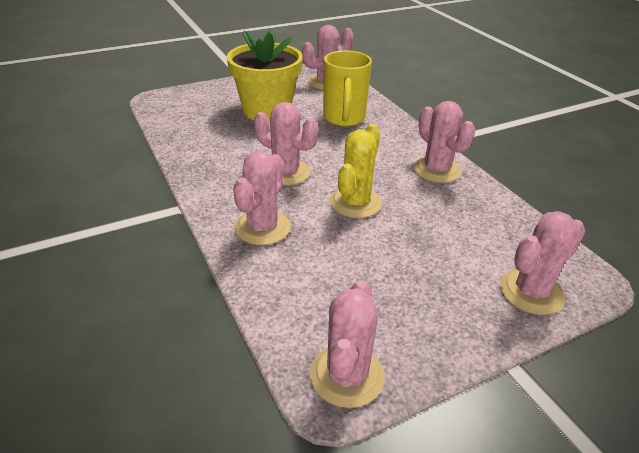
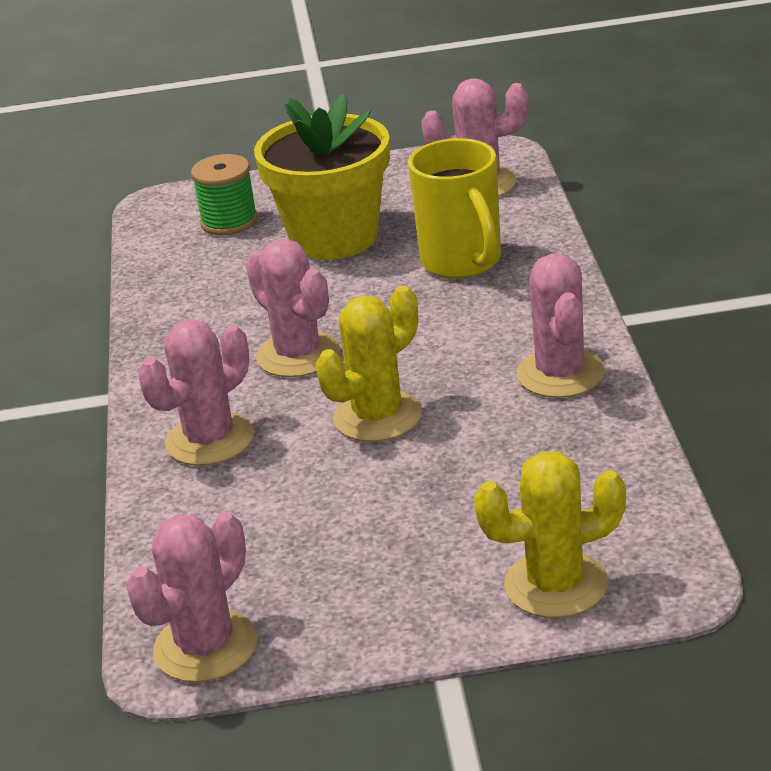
camera: 25 degrees right, 5 degrees down
(202, 106) = (229, 221): none -> green spool
(344, 118) = (463, 262): yellow mug -> yellow mug turned 45 degrees counterclockwise
(531, 292) = (556, 584): pink cactus -> yellow cactus

